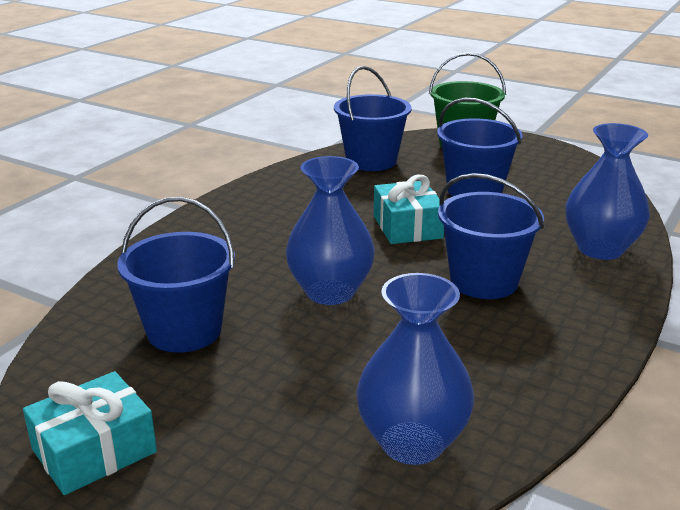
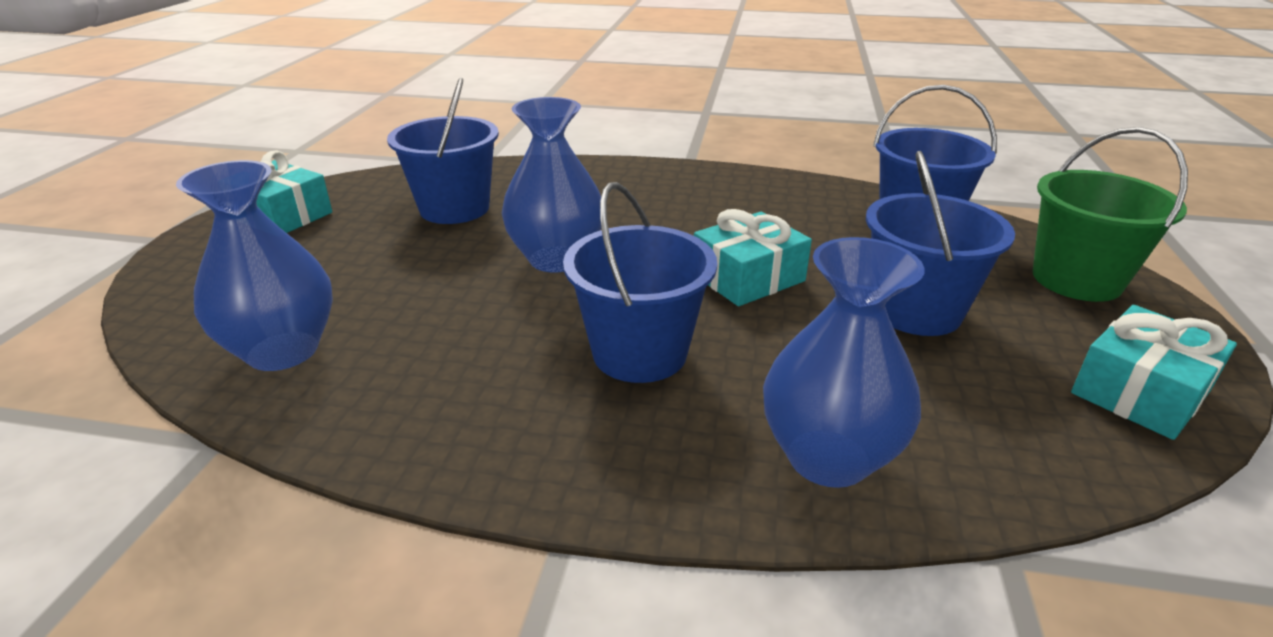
camera: 70 degrees right, 5 degrees up
(566, 166) = (1140, 392): none -> turquoise gift

